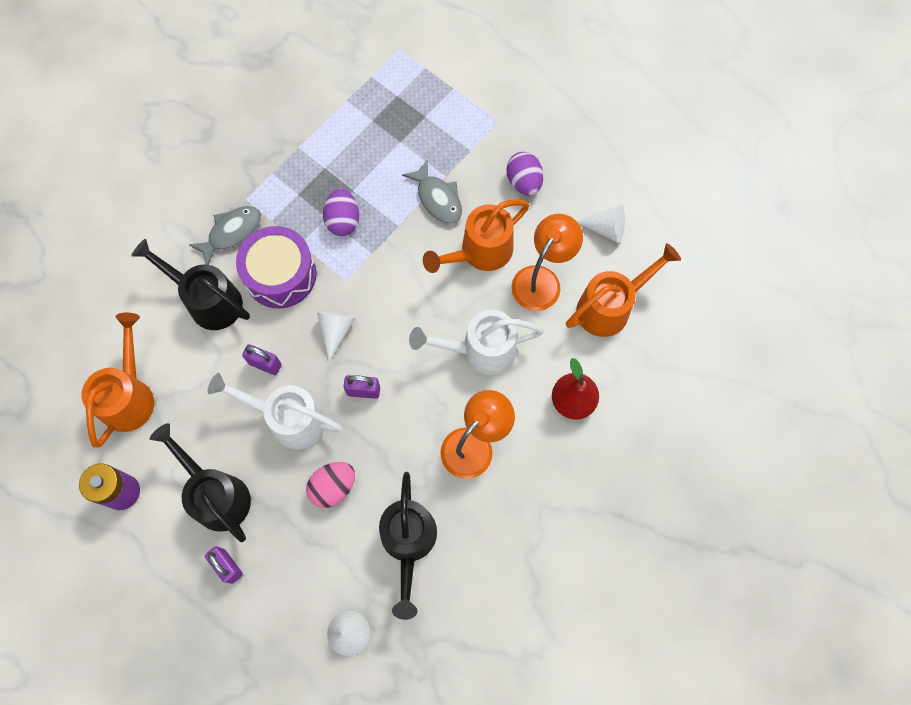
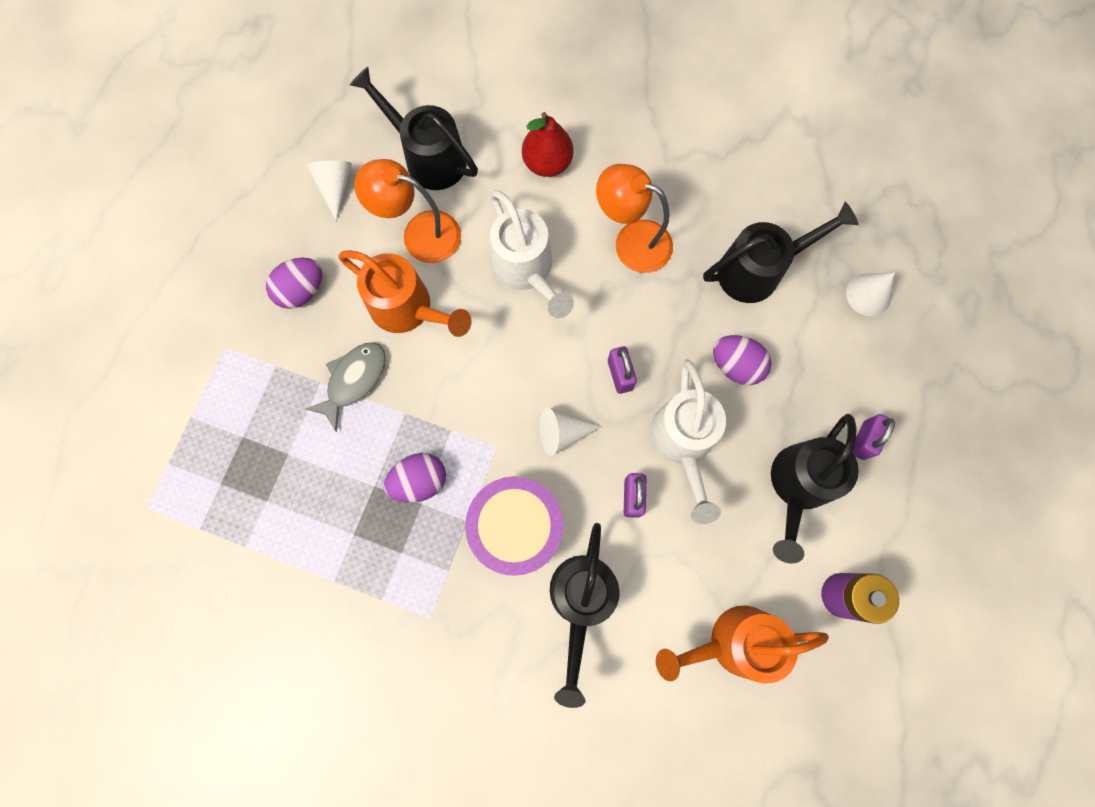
camera: 110 degrees left, 5 degrees up
(231, 233) = (482, 614): grey fish -> none
(333, 487) = (736, 365): pink egg -> purple egg
(610, 307) = (428, 157): orange watering can -> black watering can

